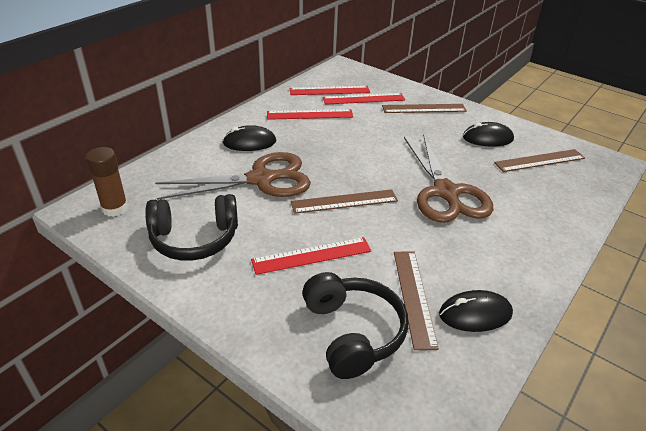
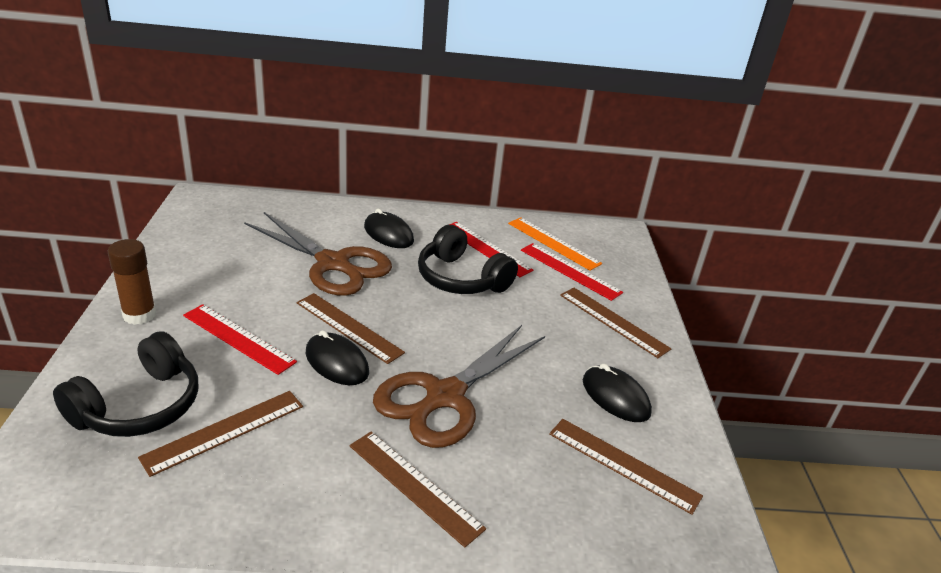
camera: 50 degrees right, 5 degrees down
(115, 208) = (215, 211): brown glue stick -> brown glue stick (139, 315)
(194, 239) = (208, 264): black headphones -> black headphones (461, 278)
(329, 90) = (553, 243): red ruler -> orange ruler
(475, 314) = (229, 490): black mouse -> black mouse (337, 362)
(515, 235) = (414, 486): none -> brown ruler

